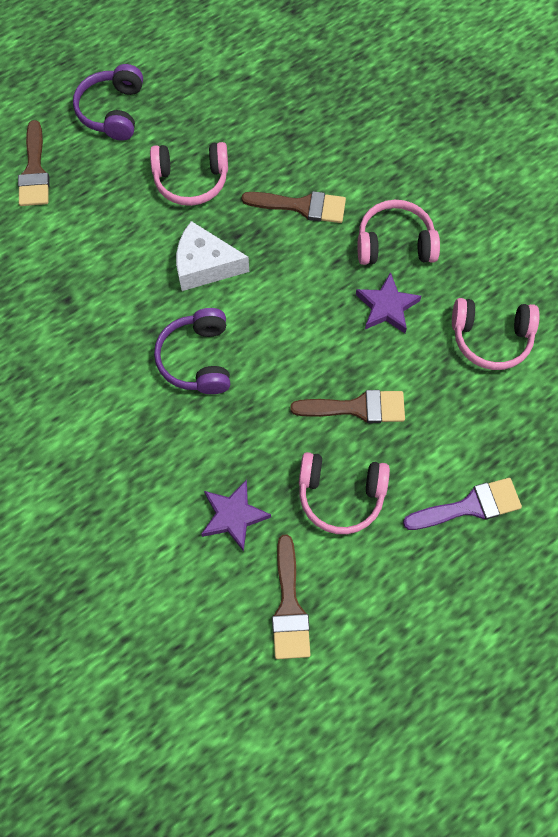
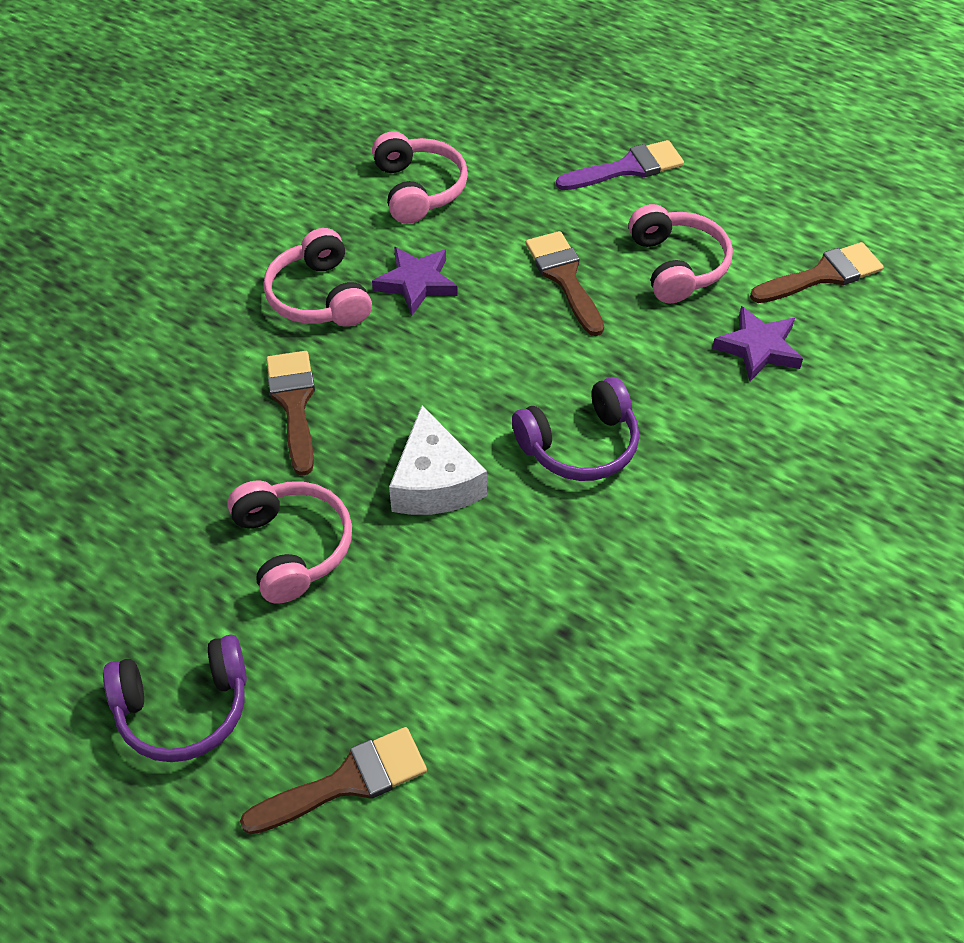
camera: 110 degrees left, 15 degrees down
(469, 506) = (627, 168): purple brush -> purple brush turned 105 degrees clockwise

